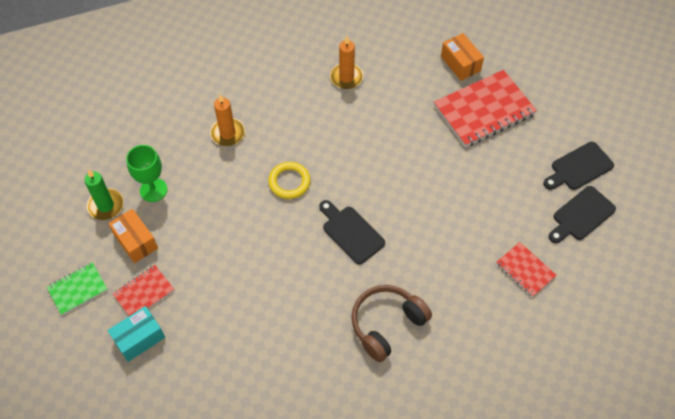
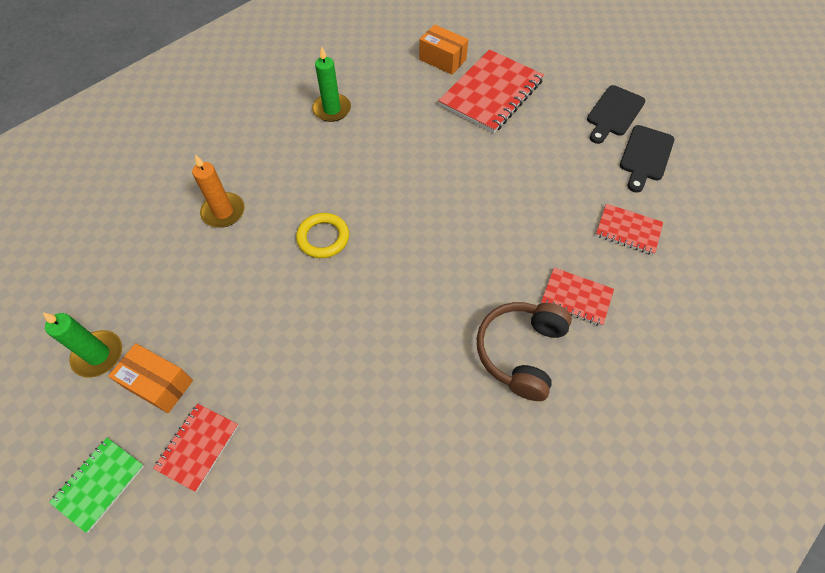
camera: 25 degrees left, 0 degrees up
(139, 338) = (217, 513): turquoise box -> none
(153, 190) = (156, 311): green goblet -> none
(346, 77) = (332, 109): orange candle -> green candle
(351, 232) = (423, 265): black cutting board -> none
(451, 304) = (576, 297): none -> red notebook

